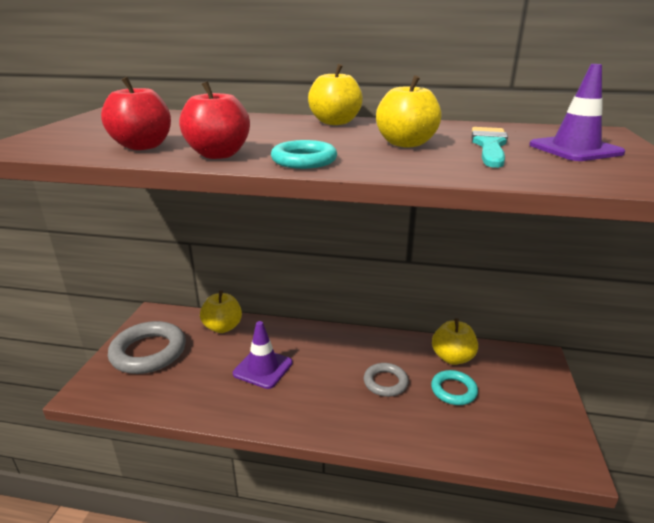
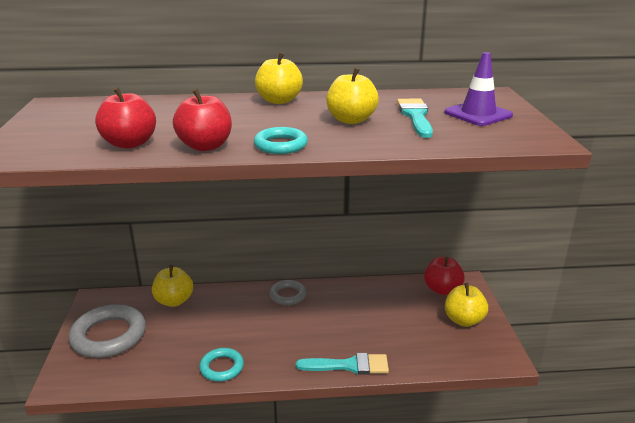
camera: 15 degrees left, 0 degrees up
(263, 368) = (229, 331): purple traffic cone -> none
(377, 433) = (349, 365): none -> turquoise brush
(385, 382) = (343, 324): grey ring -> grey ring (288, 295)
(452, 358) = (394, 294): yellow apple -> yellow apple (463, 320)
(453, 390) = (402, 321): turquoise ring -> turquoise ring (222, 367)
(510, 361) = (442, 289): none -> red apple

